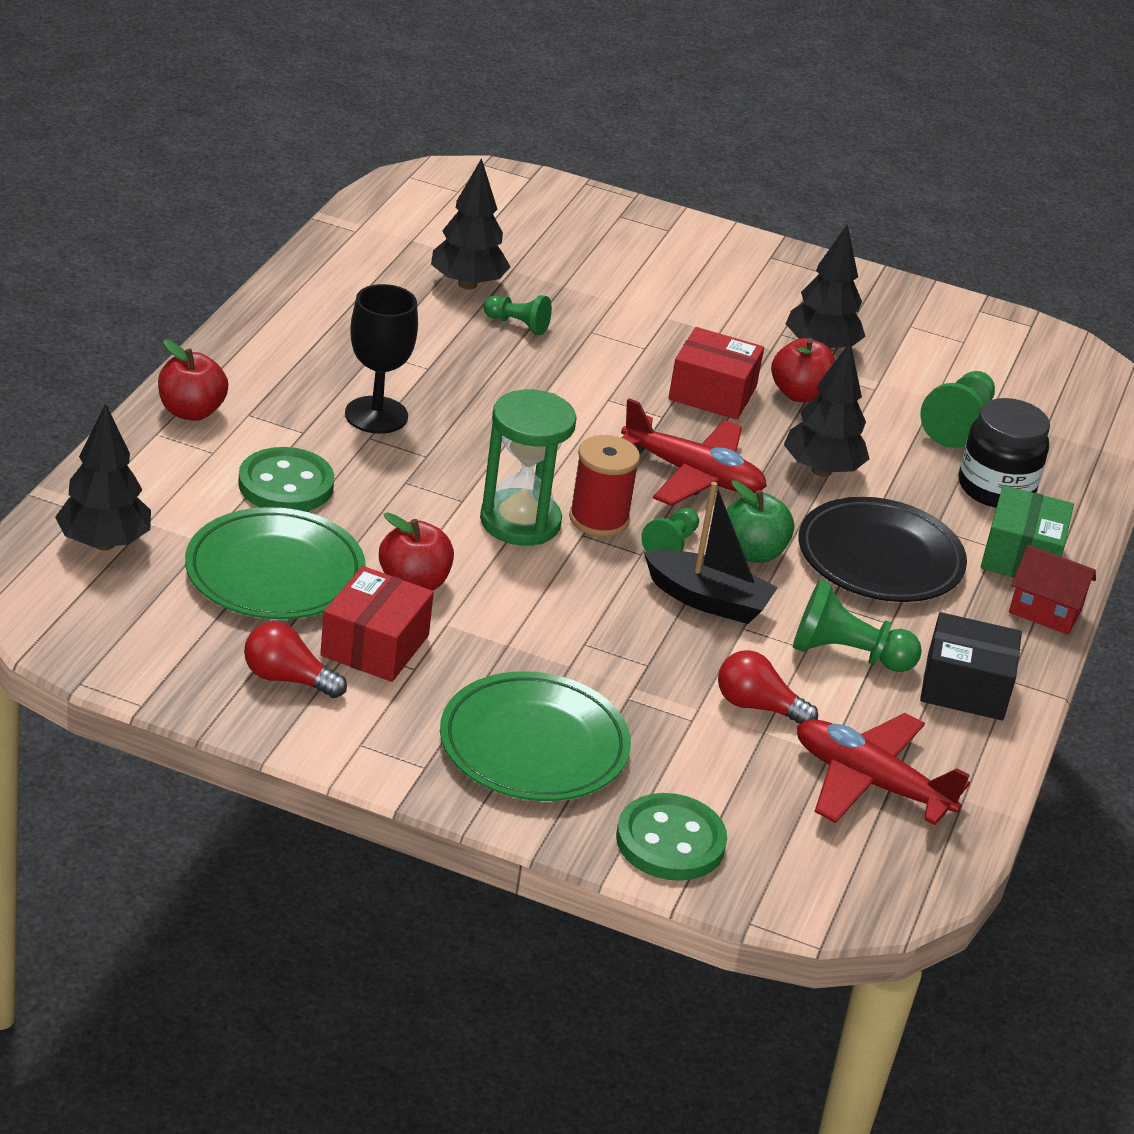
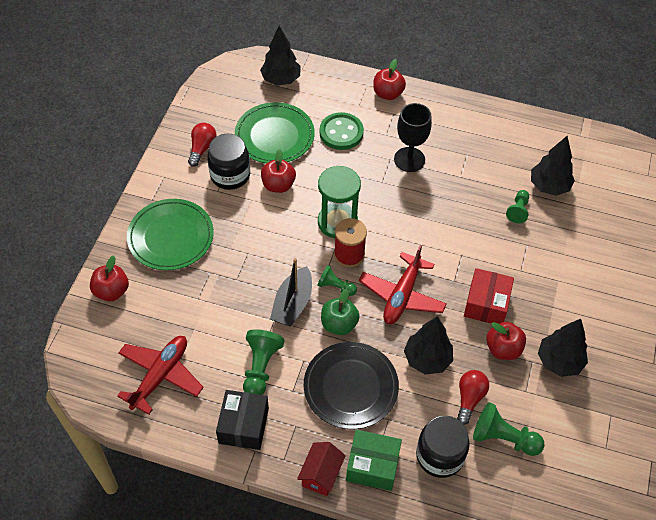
camera: 90 degrees right, 20 degrees up
(374, 645) = (230, 175): red box -> black jar
(670, 841) = (112, 291): green button -> red apple
(757, 706) = (212, 326): red light bulb -> red light bulb (469, 398)

